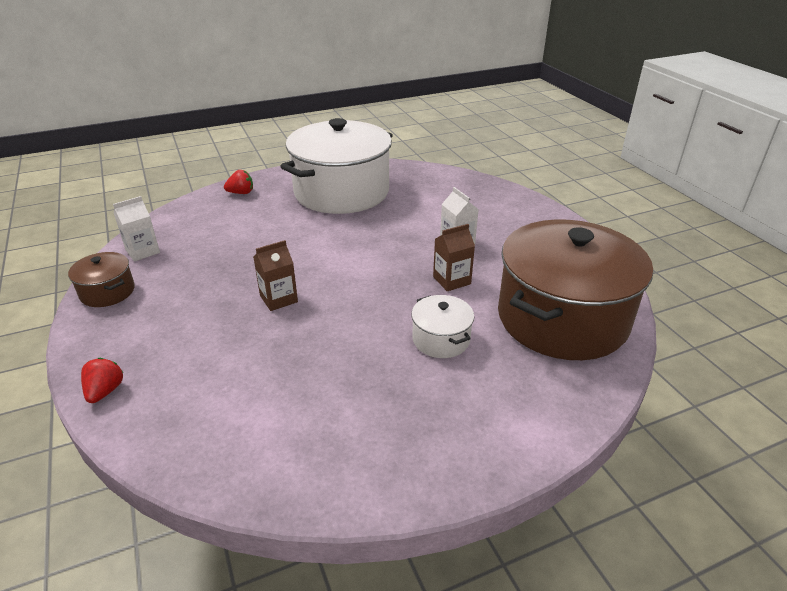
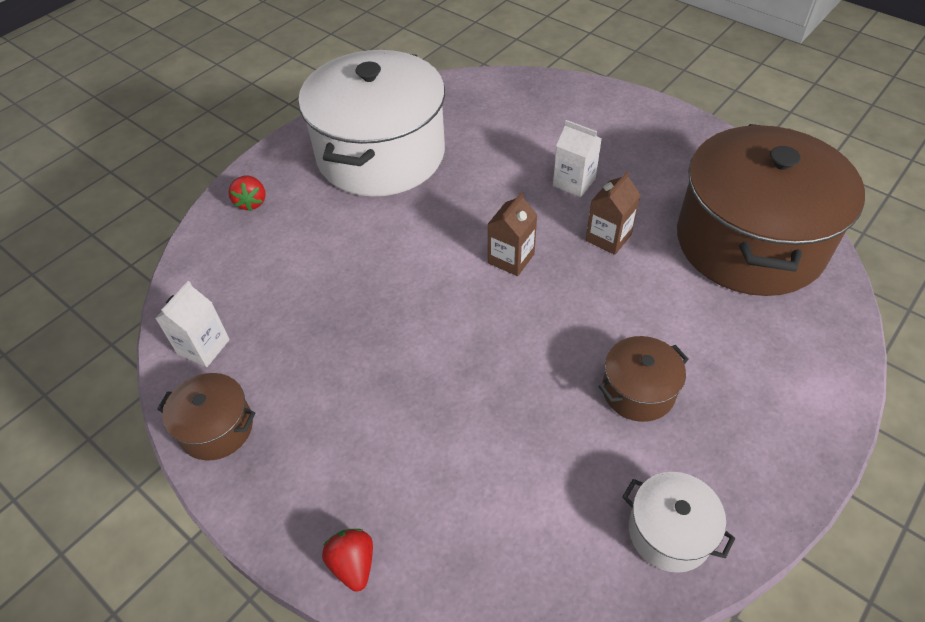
camera: 25 degrees left, 15 degrees up
(241, 193) = (251, 202): red strawberry -> red strawberry turned 120 degrees clockwise
(278, 299) = (442, 344): brown carton -> brown carton (511, 258)
(385, 374) = (638, 391): none -> brown pot
(441, 339) = (657, 320): white pot -> white pot (669, 532)

